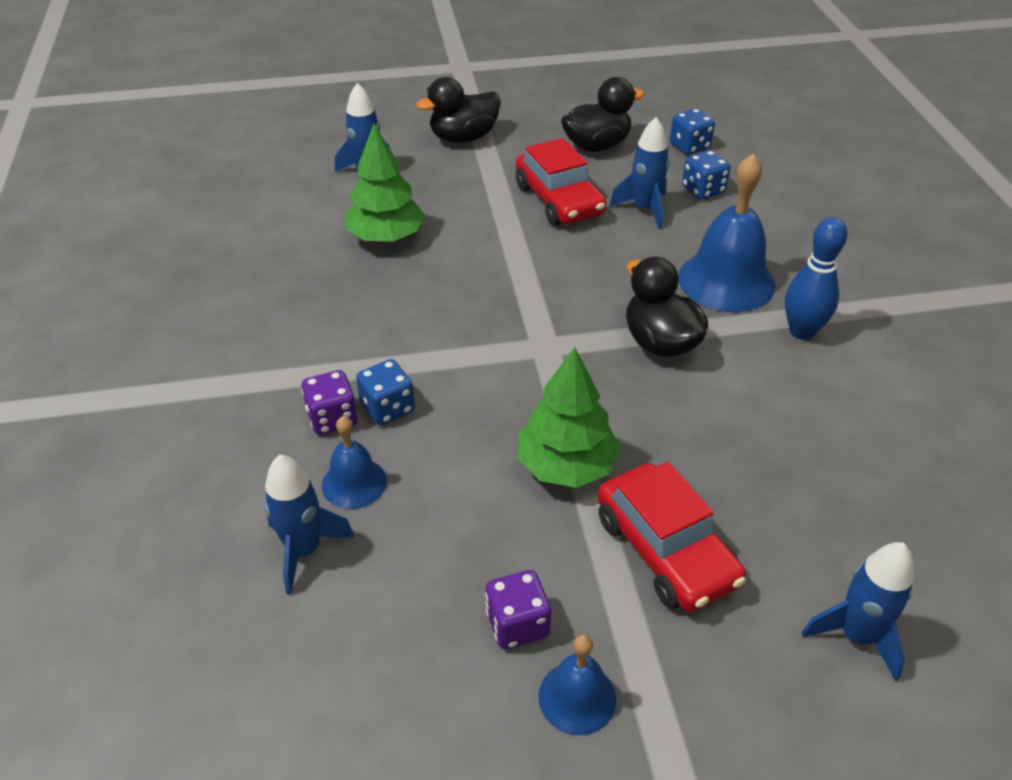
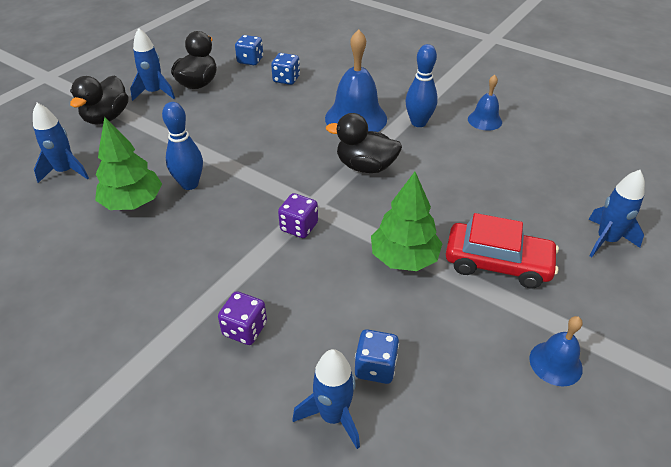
camera: 45 degrees left, 0 degrees up
(354, 483) = (309, 354): blue bell -> blue bell (484, 120)
(387, 408) = (270, 298): blue dice -> blue dice (375, 367)
(455, 250) = (189, 184): none -> blue bowling pin
(517, 624) = (487, 354): purple dice -> purple dice (299, 227)
(559, 200) = (215, 123): red car -> none
(644, 209) = (269, 104): blue rocket -> blue rocket (155, 93)

